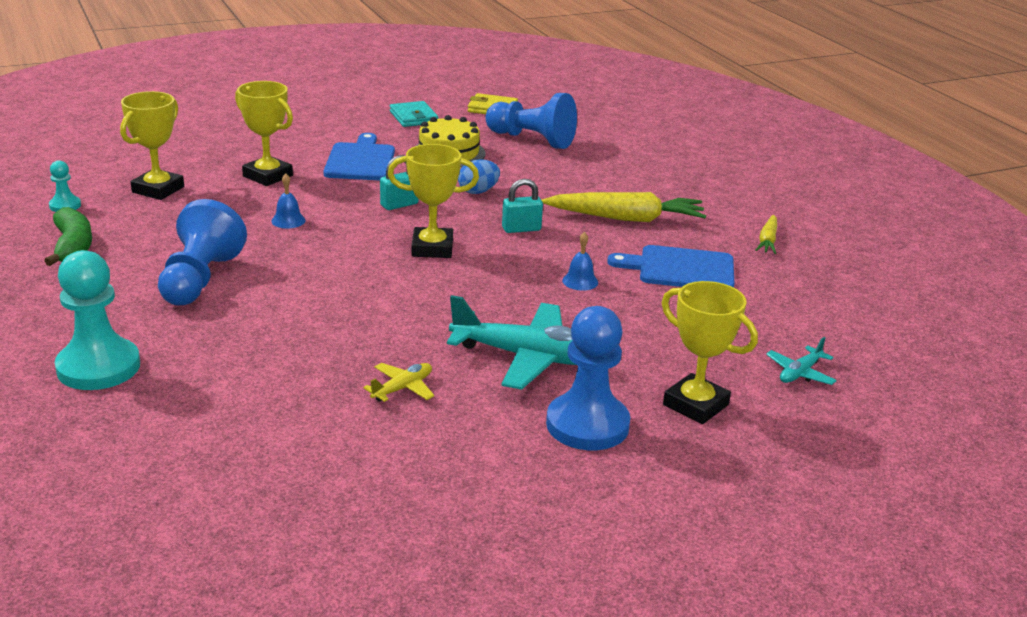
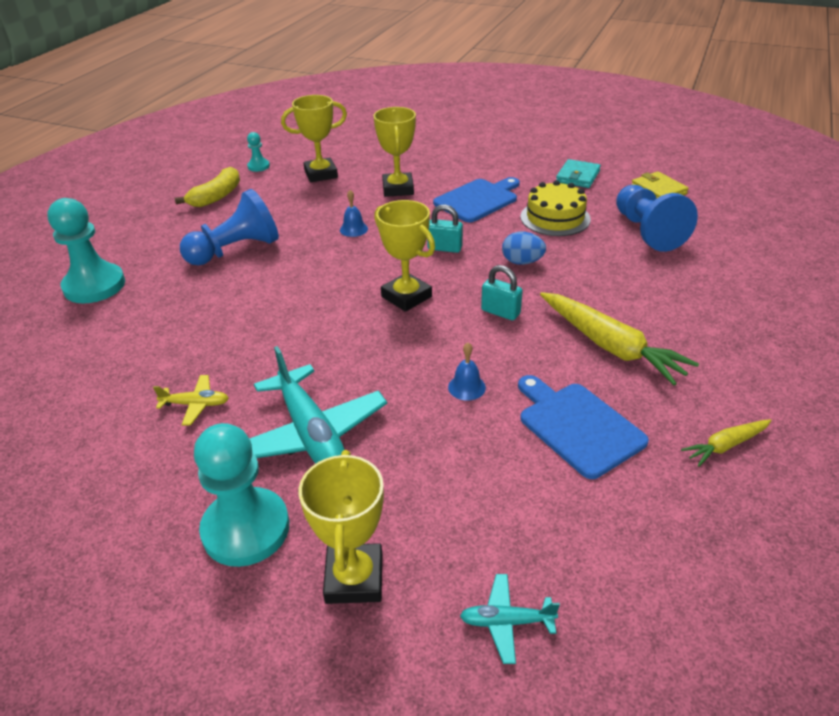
camera: 50 degrees right, 10 degrees up
(73, 247) = (216, 196): green banana -> yellow banana
(587, 425) = (246, 529): blue pawn -> turquoise pawn

